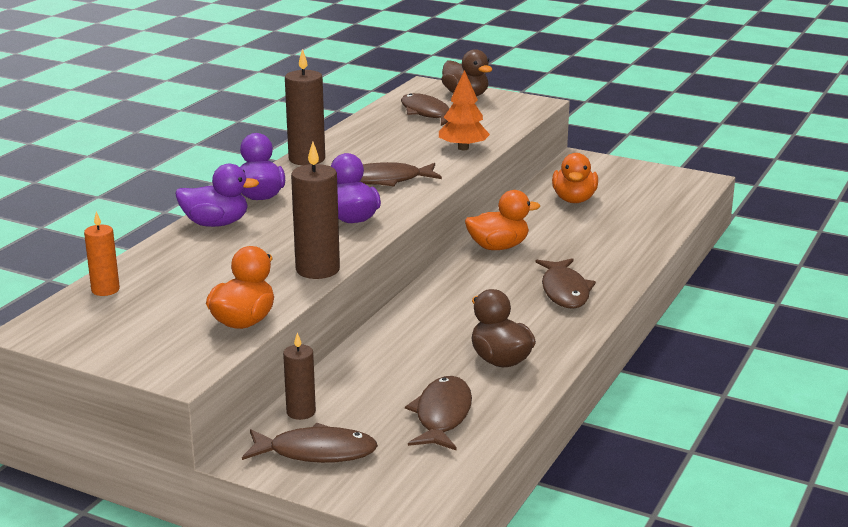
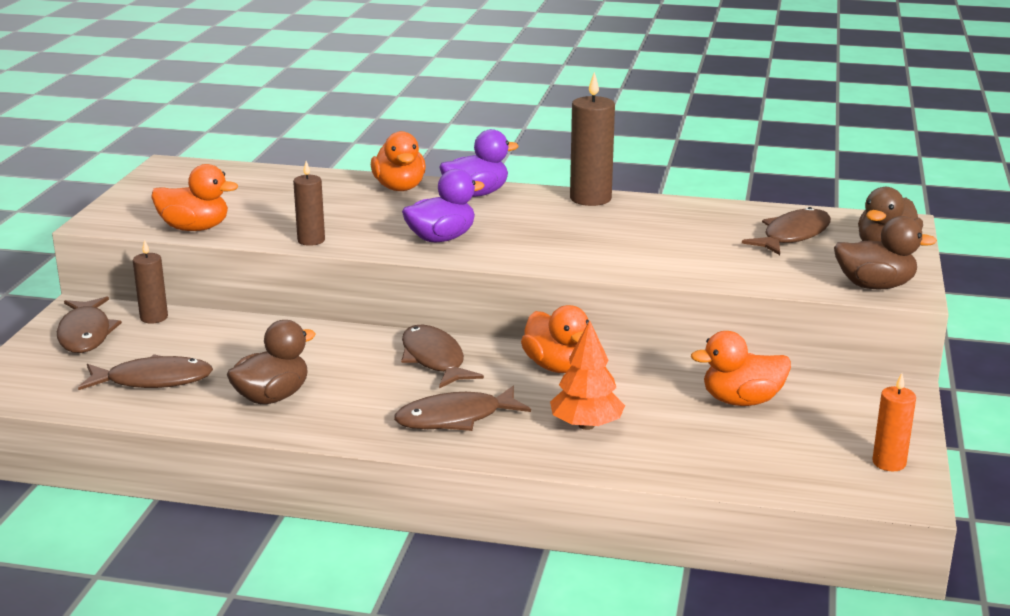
camera: 75 degrees right, 0 degrees up
(105, 290) = (245, 174): orange candle -> orange candle (889, 463)
(216, 224) = (399, 188): purple duck -> orange duck
(317, 270) = (311, 240): brown candle -> brown candle, size x0.61
(386, 180) = (557, 241): brown fish -> brown fish (434, 359)
(463, 148) = (690, 267): orange tree -> orange tree (586, 425)
(522, 108) = (875, 286): none -> brown duck

